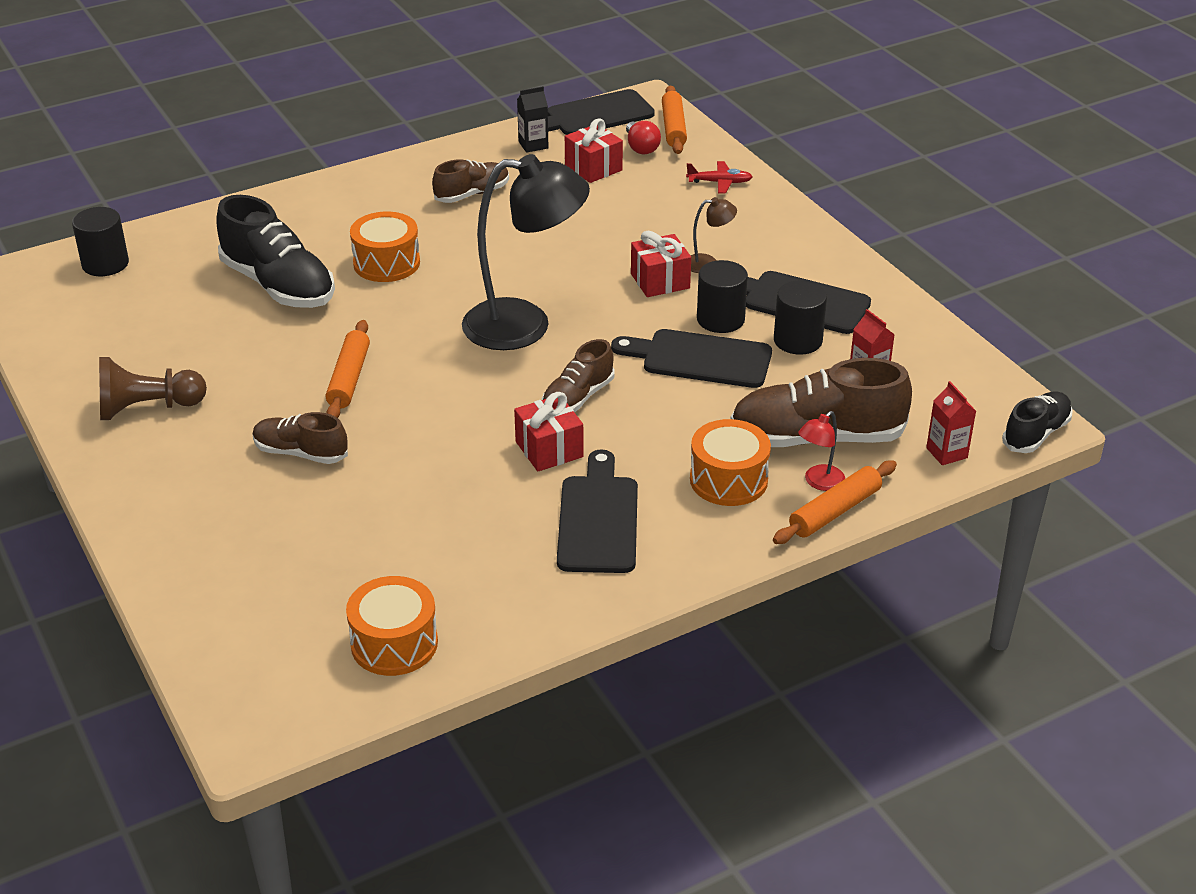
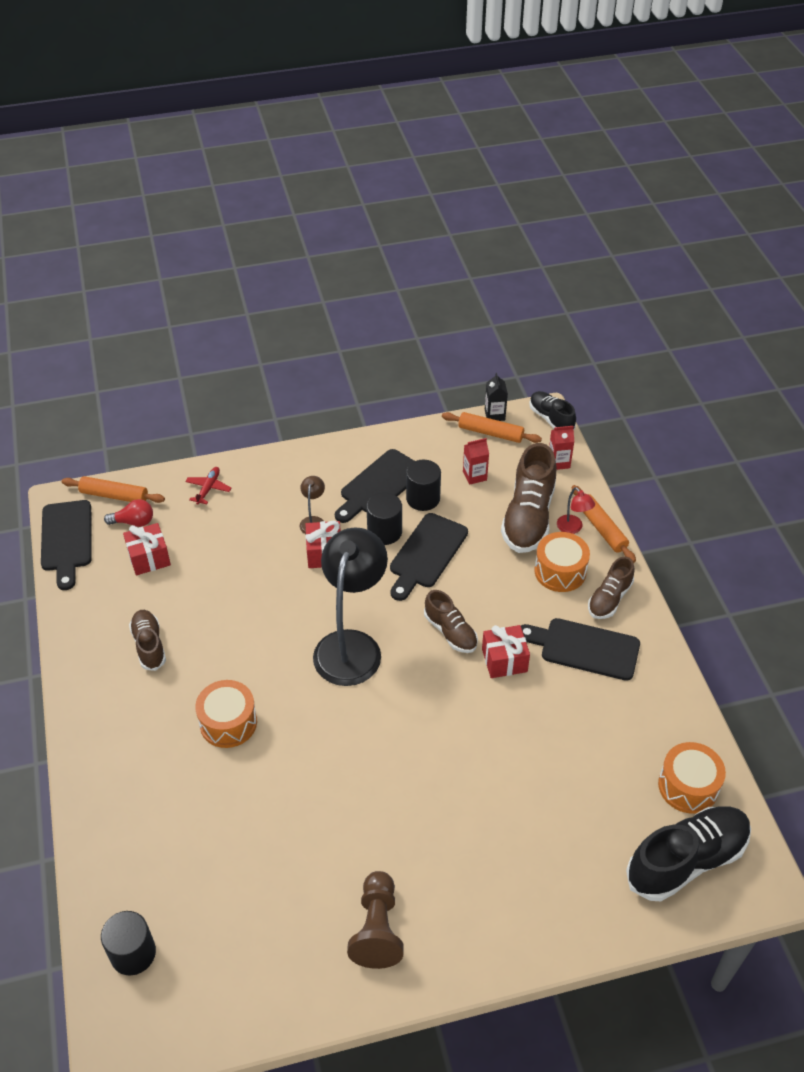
camera: 75 degrees left, 10 degrees up
(279, 285) = (230, 808): black shoe -> black shoe (686, 860)
(301, 453) = (468, 818): brown shoe -> brown shoe (609, 599)
(349, 378) = (382, 772): orange rolling pin -> orange rolling pin (490, 433)
(533, 145) = (92, 589): black carton -> black carton (494, 415)

